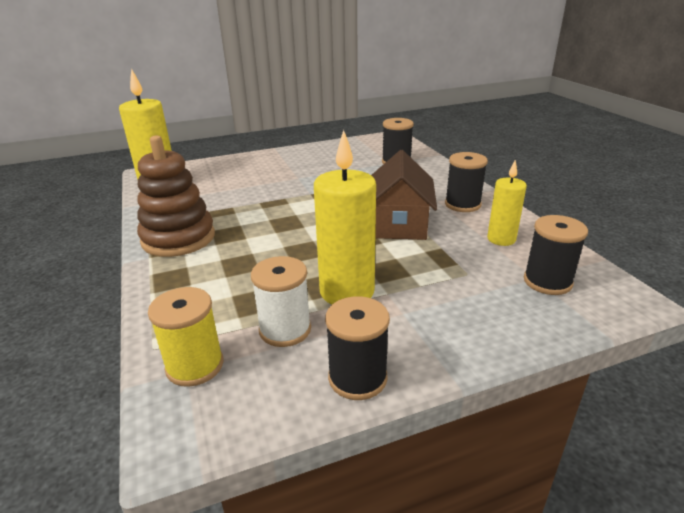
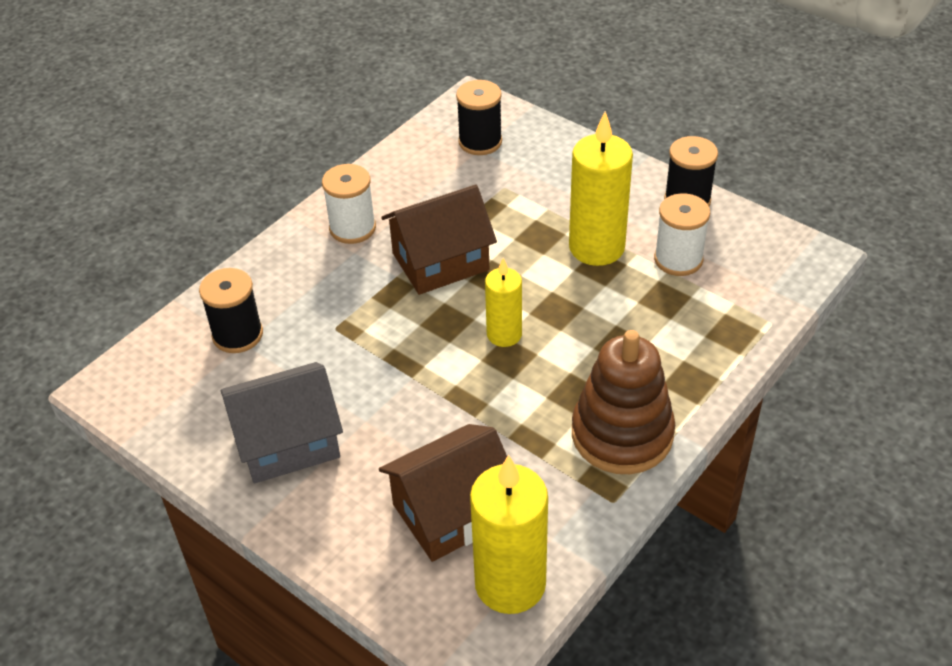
camera: 120 degrees left, 15 degrees up
(195, 366) = (761, 286): yellow spool -> none
(215, 183) = (452, 512): none -> brown house
(310, 161) = (288, 442): none -> grey house
(462, 204) = (352, 228): black spool -> white spool
(501, 239) = (420, 182): yellow candle -> yellow candle (504, 334)

